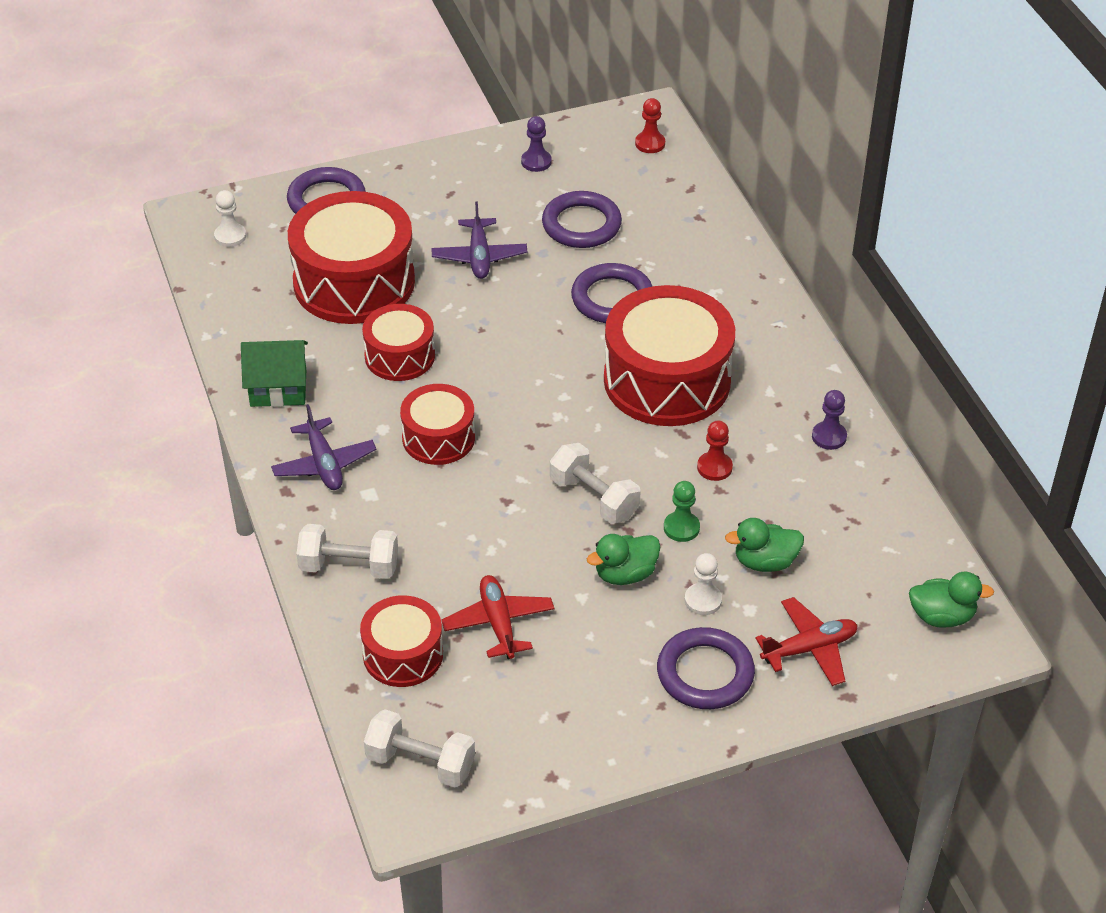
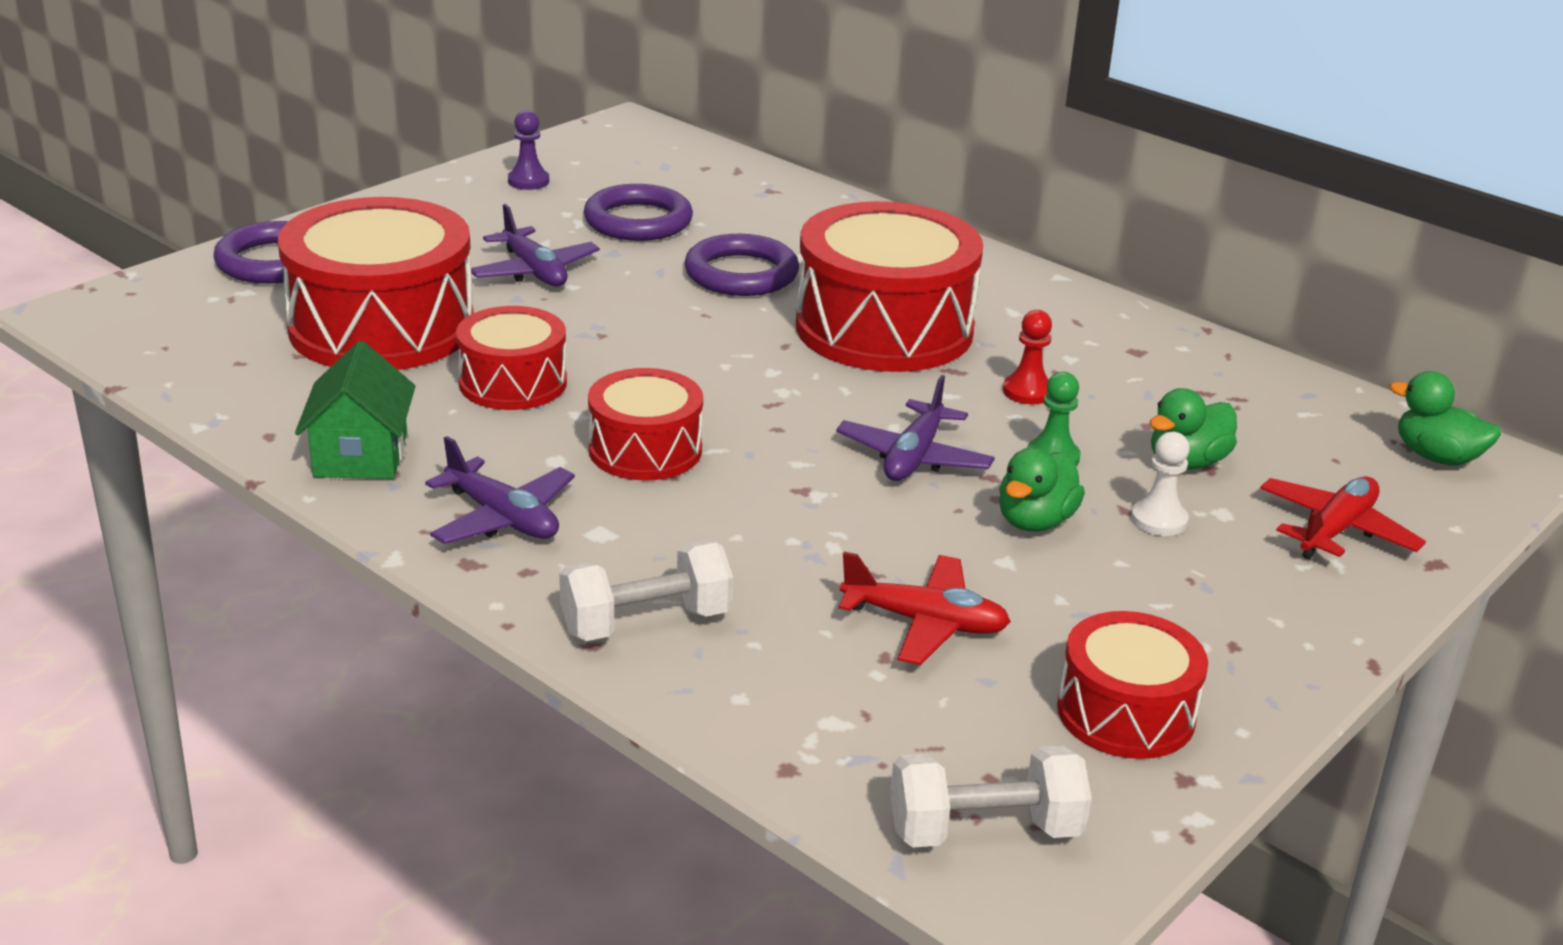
camera: 30 degrees left, 15 degrees down
(230, 236) = (156, 320): white pawn -> none
(278, 388) = (361, 455): green house -> green house turned 60 degrees counterclockwise
(403, 654) = (825, 702): red drum -> red drum (1125, 713)
(498, 623) = (925, 623): red plane -> red plane turned 150 degrees clockwise
(594, 498) = (914, 457): white dumbbell -> purple plane
(650, 143) = (652, 145): red pawn -> none
(705, 673) = (1247, 593): purple ring -> none
(829, 437) = (1123, 334): purple pawn -> none
(942, 616) = (1436, 457): green duck -> green duck turned 120 degrees counterclockwise

